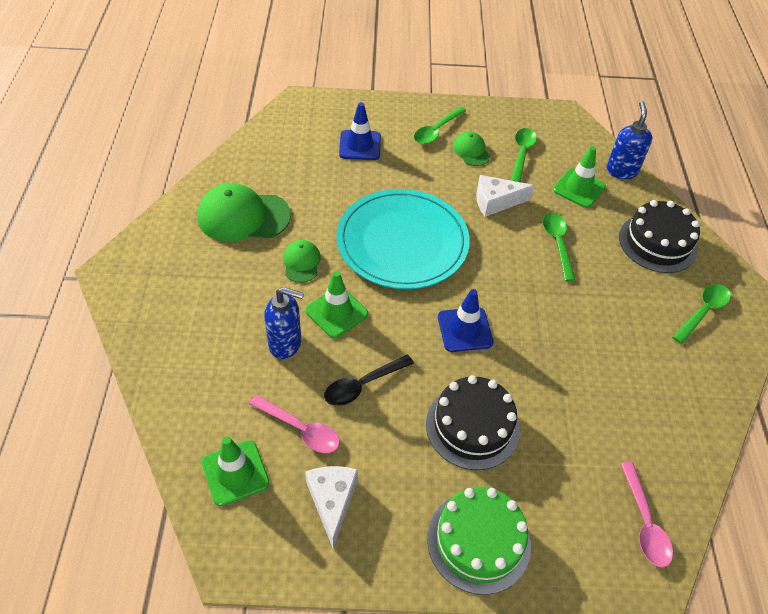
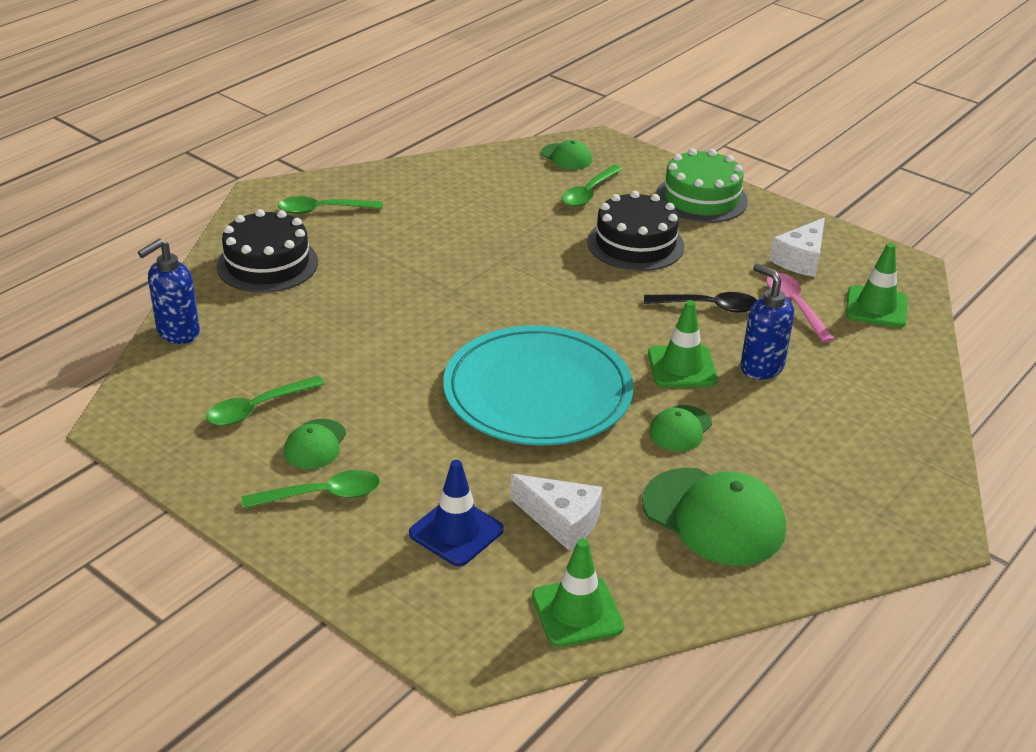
camera: 140 degrees left, 15 degrees down
(465, 330) = (563, 297): blue traffic cone -> none
(496, 201) = (373, 376): white cheese -> white cheese (561, 520)
(557, 244) = (369, 310): green spoon -> green spoon (589, 193)
(579, 188) = (257, 342): green traffic cone -> green traffic cone (577, 612)
(644, 522) = (566, 157): pink spoon -> green cap

